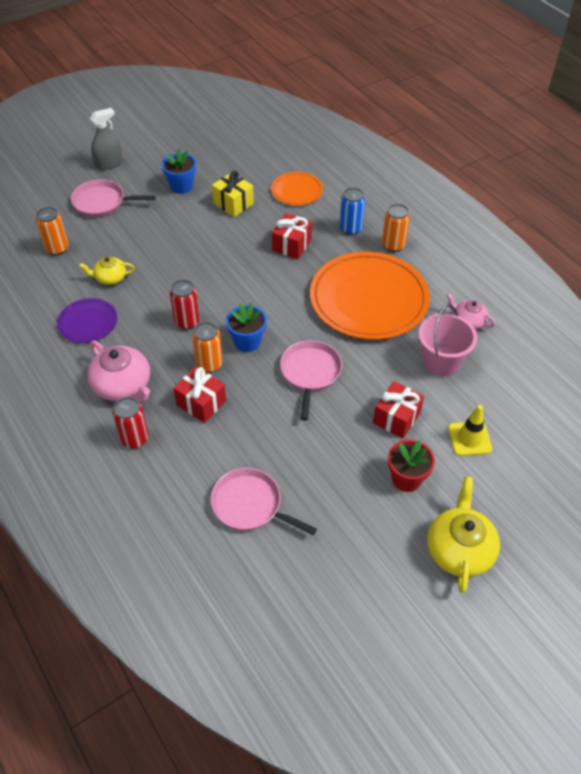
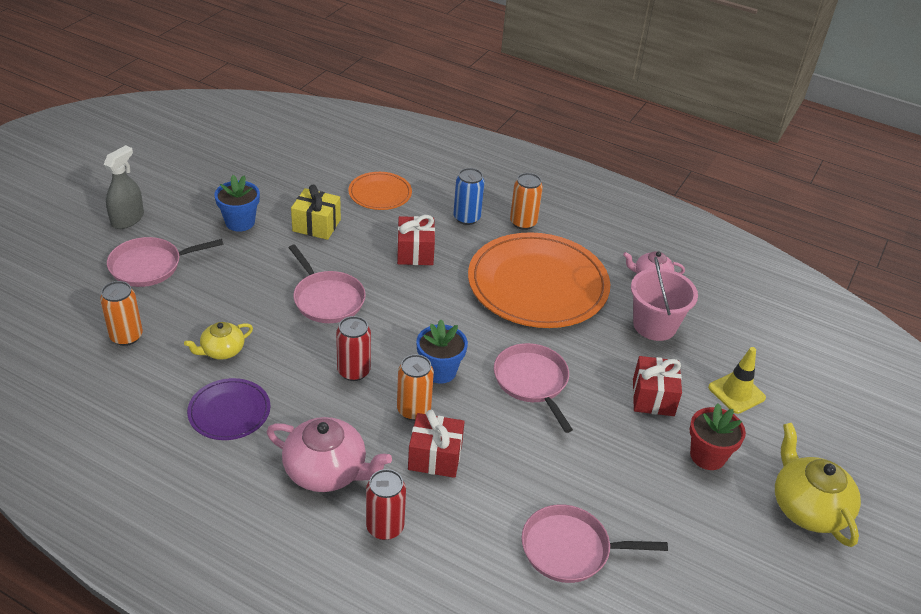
camera: 30 degrees left, 10 degrees down
(204, 262) = (327, 299): none -> pink pan

